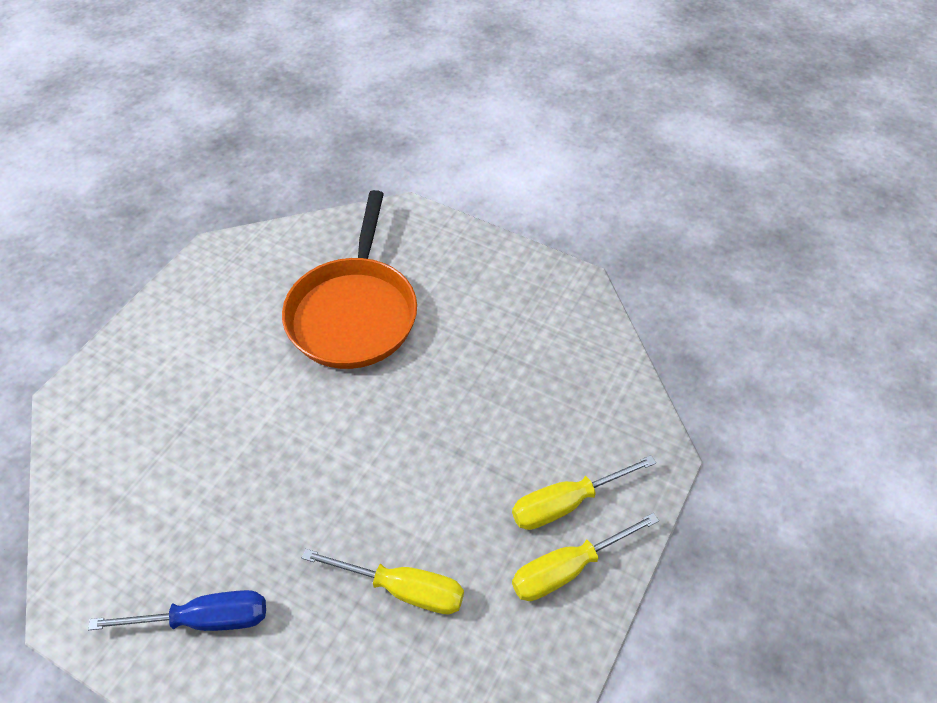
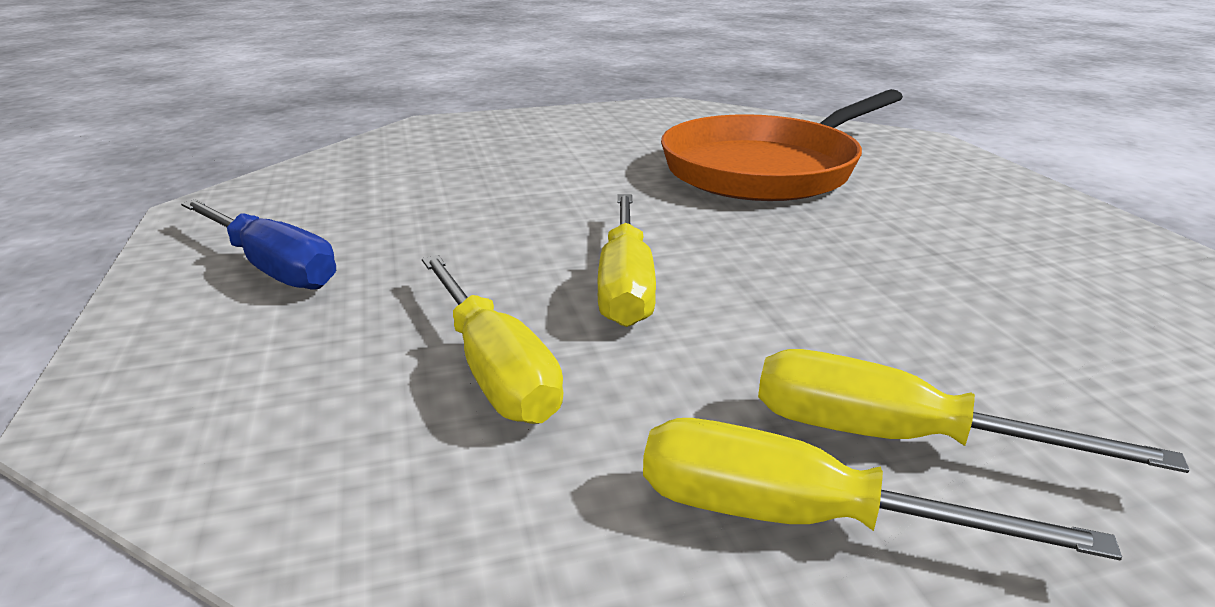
camera: 45 degrees right, 25 degrees down
(393, 487) = (625, 285): none -> yellow screwdriver

